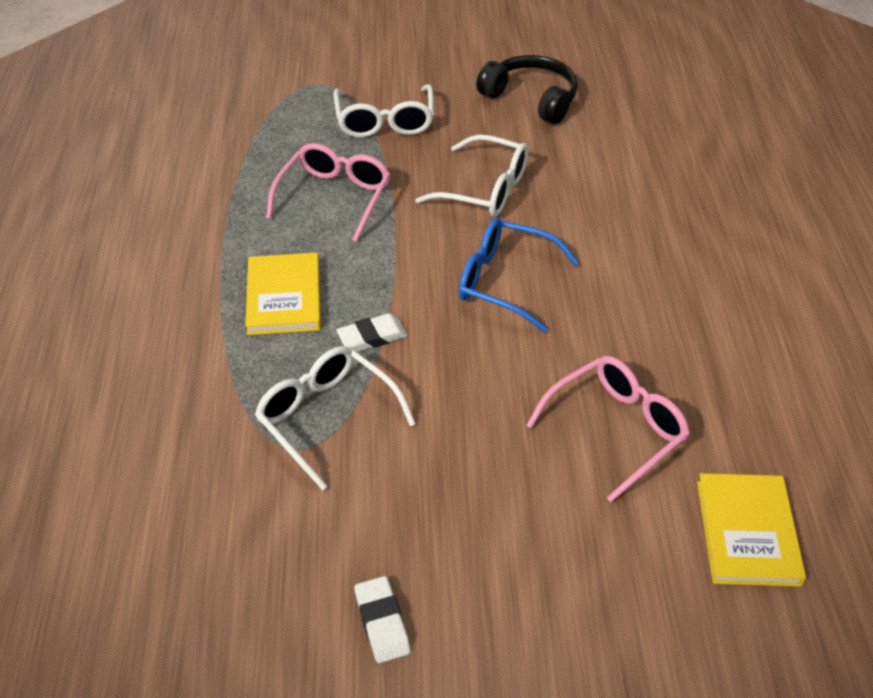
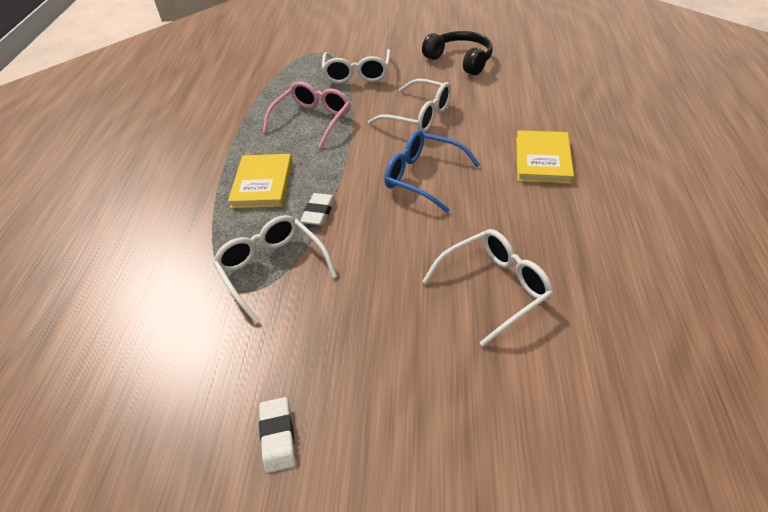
camera: 10 degrees right, 0 degrees up
(372, 337) = (318, 212): white eraser -> white eraser turned 60 degrees counterclockwise
(616, 429) = (494, 288): pink glasses -> white glasses
(747, 532) = (599, 379): yellow book -> yellow book (543, 159)

